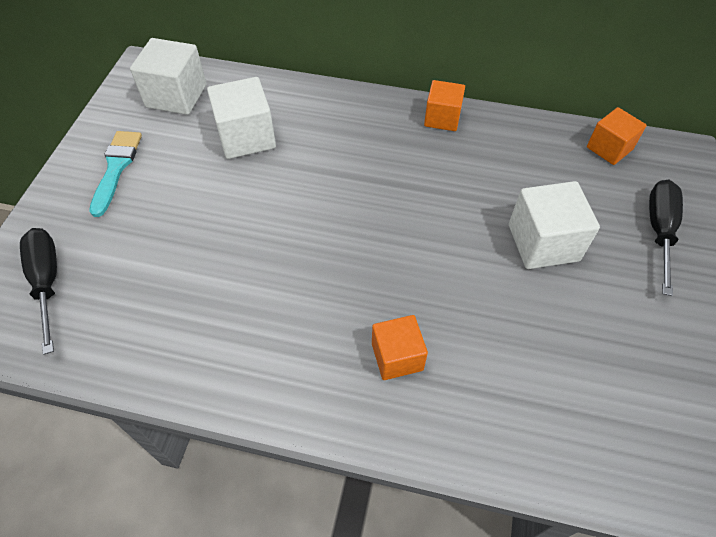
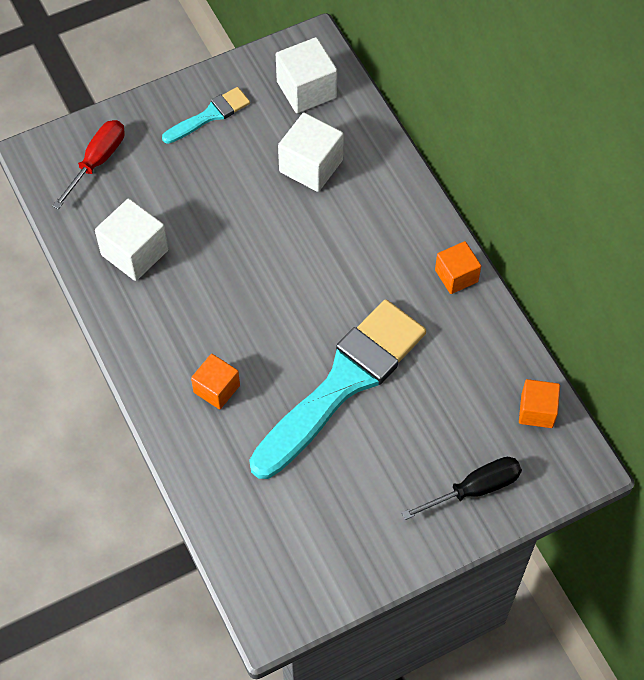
camera: 50 degrees right, 5 degrees up
(47, 282) = (97, 162): black screwdriver -> red screwdriver
(478, 252) = (343, 383): none -> turquoise brush
(543, 242) = (390, 418): white cube -> white cube (135, 252)

